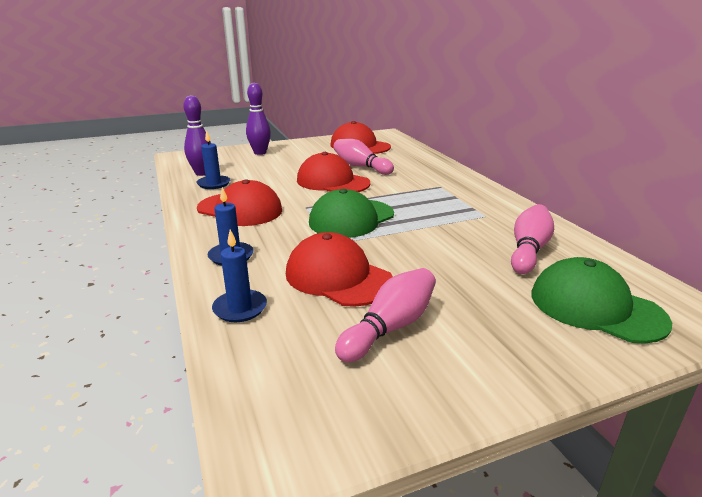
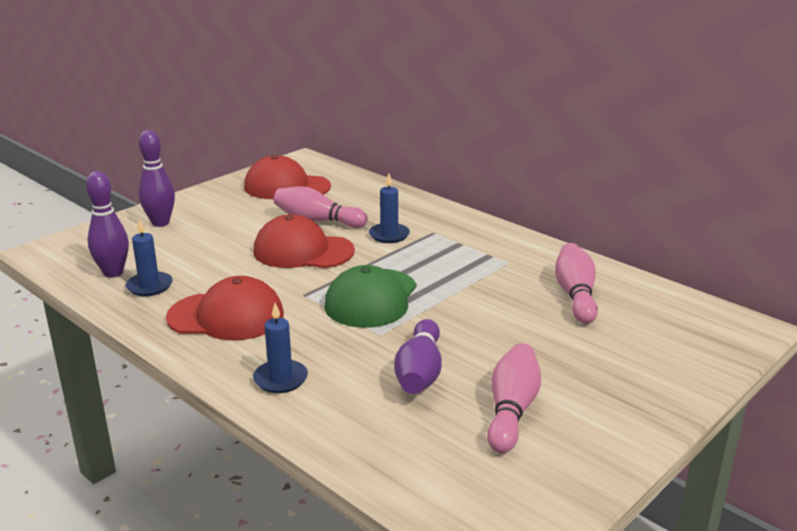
camera: 25 degrees left, 0 degrees up
(240, 308) = (352, 433): blue candle -> blue candle (389, 235)
(338, 277) = (419, 373): red cap -> purple bowling pin
(596, 307) = (665, 341): green cap -> none

